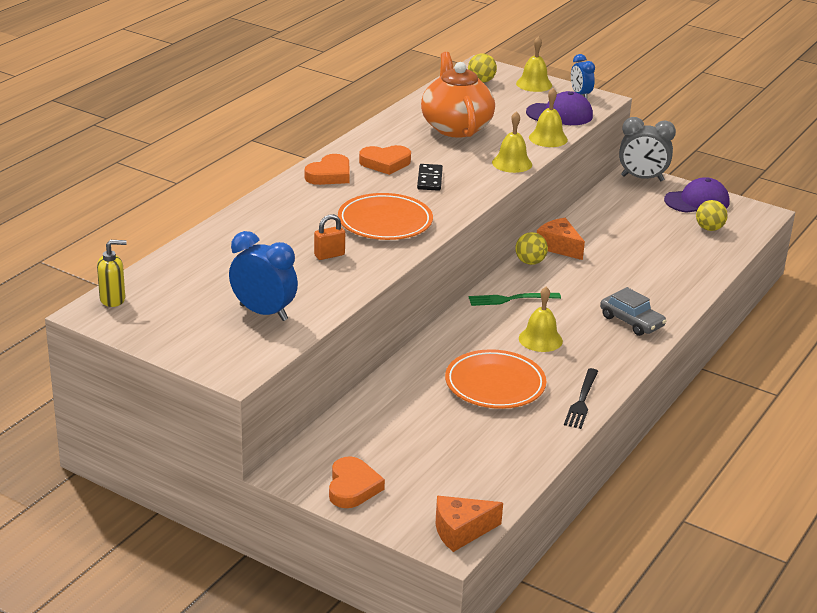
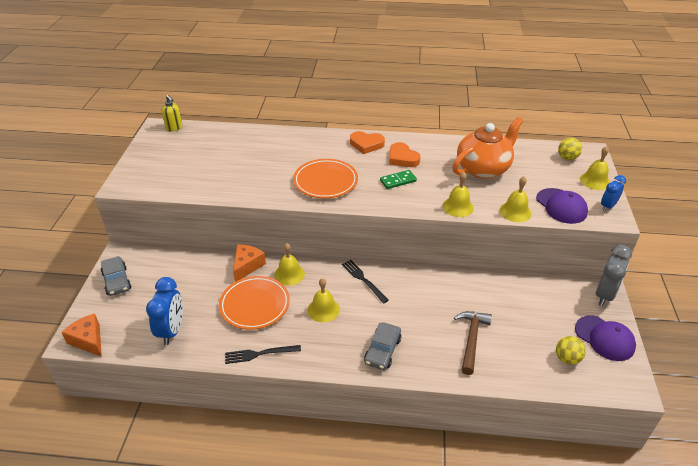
camera: 65 degrees right, 10 degrees up
(263, 313) = (188, 174): blue clock -> blue clock (172, 330)
(329, 255) = (268, 175): orange padlock -> none
(352, 487) = (117, 281): orange heart -> grey car
(429, 179) = (398, 181): black domino -> green domino
(458, 346) = (289, 274): none -> yellow bell
(510, 299) = (363, 280): green fork -> black fork
(530, 262) = (419, 274): yellow ball -> none
(559, 247) = (453, 281): orange cheese -> orange cheese (247, 266)
(642, 178) = (604, 295): grey clock -> grey clock turned 135 degrees counterclockwise
(651, 267) = (471, 339): none -> brown hammer

